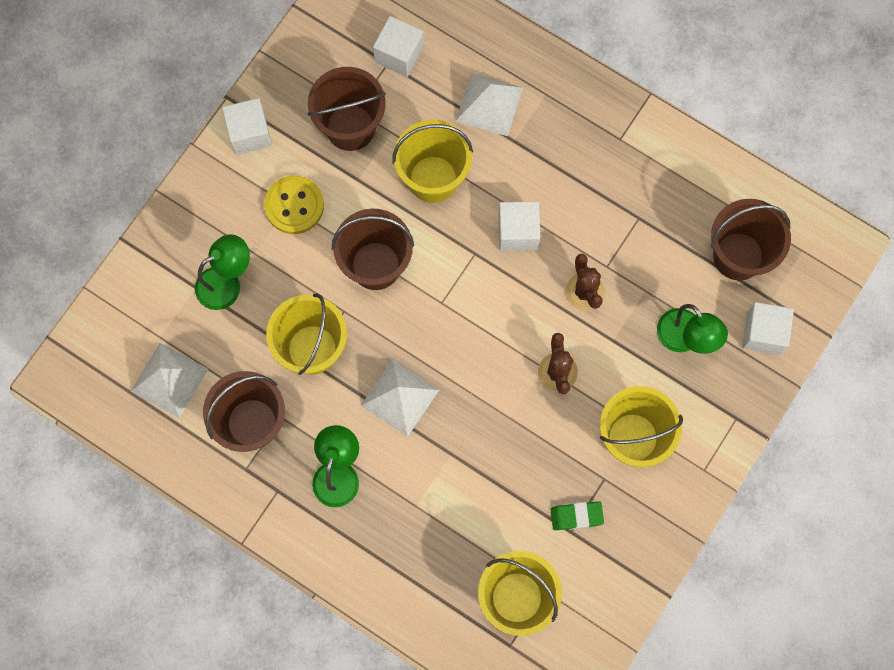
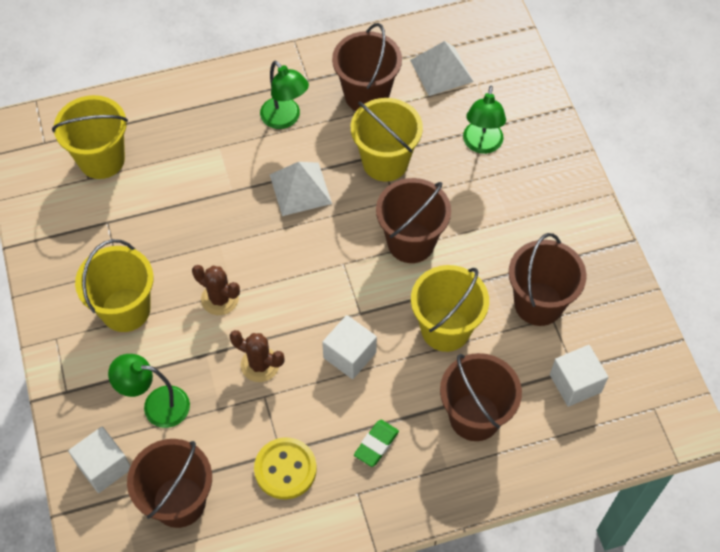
camera: 130 degrees right, 15 degrees down
(249, 133) = (590, 234): white cube -> none
(294, 206) = (505, 223): yellow button -> yellow button (285, 469)
(489, 104) = (475, 417): white pyramid -> brown bucket
(576, 516) = (112, 233): green eraser -> green eraser (376, 444)

